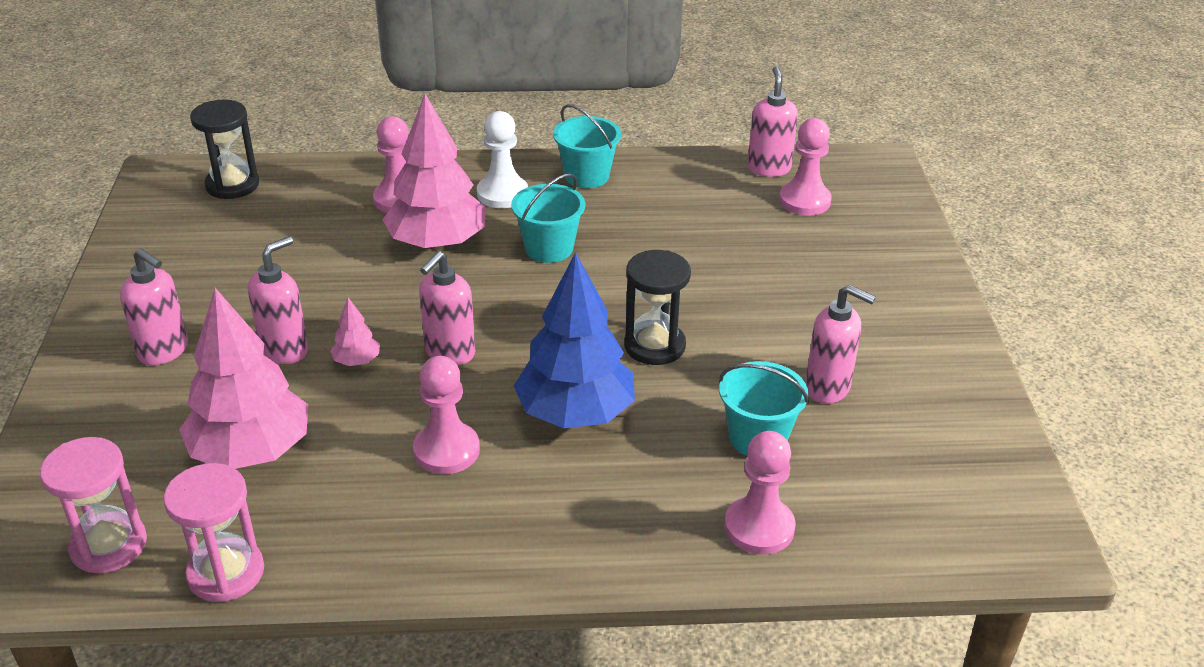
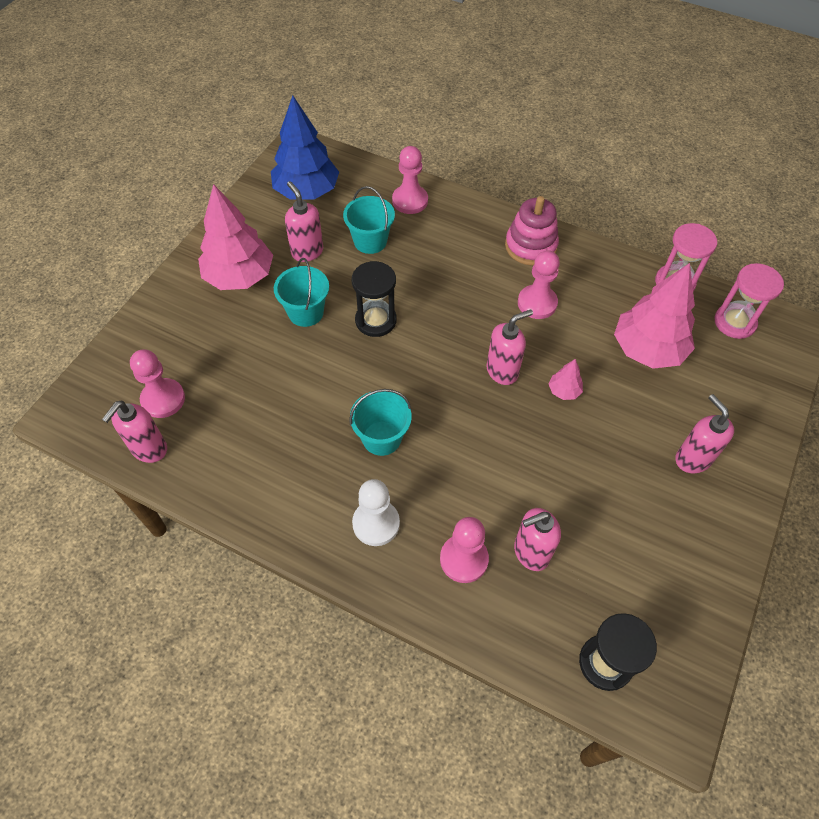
camera: 150 degrees left, 20 degrees up
(285, 350) = (608, 422): pink soap dispenser -> pink soap dispenser (531, 552)
(437, 243) = (459, 484): pink tree -> pink tree (239, 276)
(504, 534) = (530, 246): none -> pink stacking toy
(575, 413) = (453, 296): blue tree -> blue tree (306, 191)
(586, 176) = (294, 513): turquoise bucket -> turquoise bucket (306, 312)

